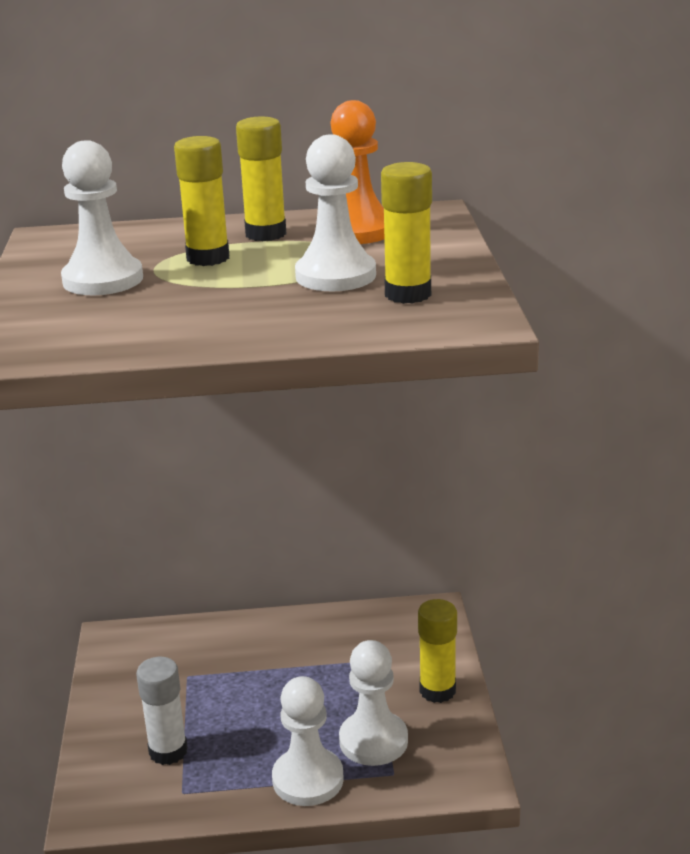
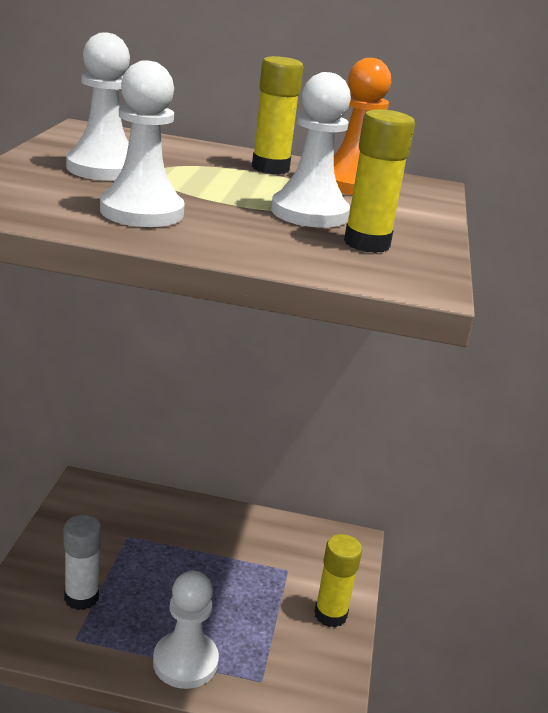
camera: 10 degrees right, 0 degrees up
(208, 258) = (206, 174): yellow glue stick -> none
(373, 741) = (256, 644): white pawn -> white pawn (142, 212)

